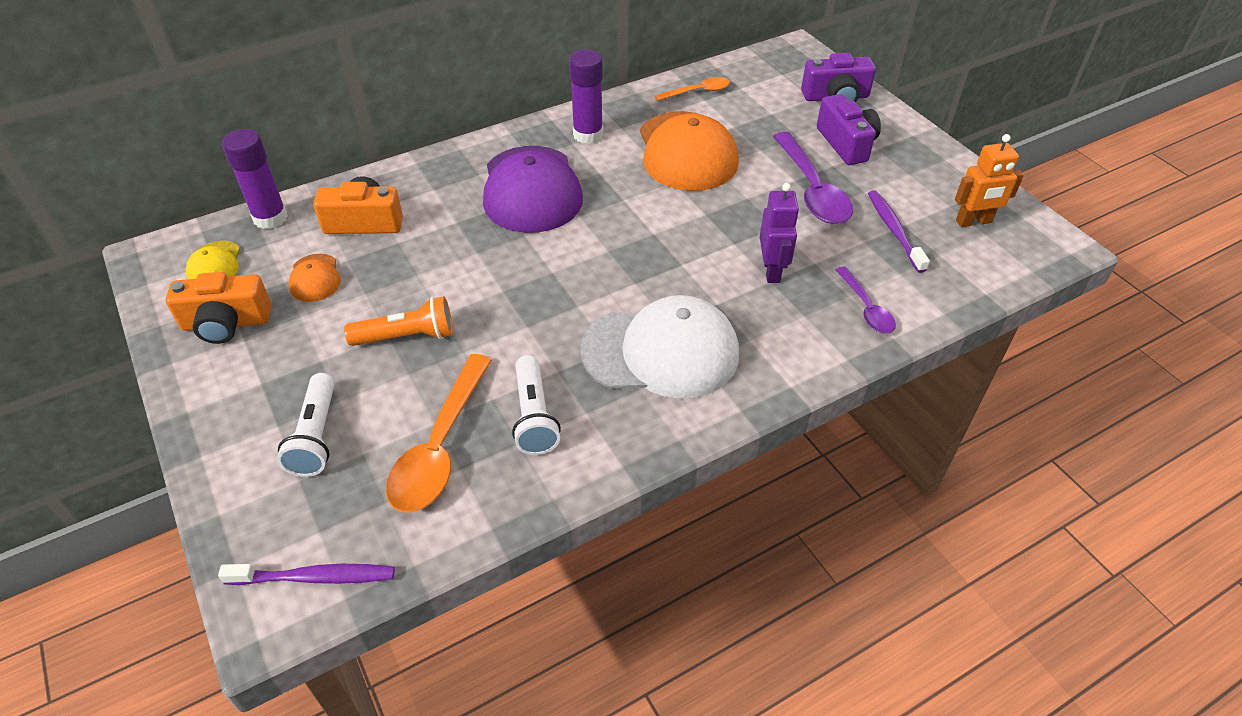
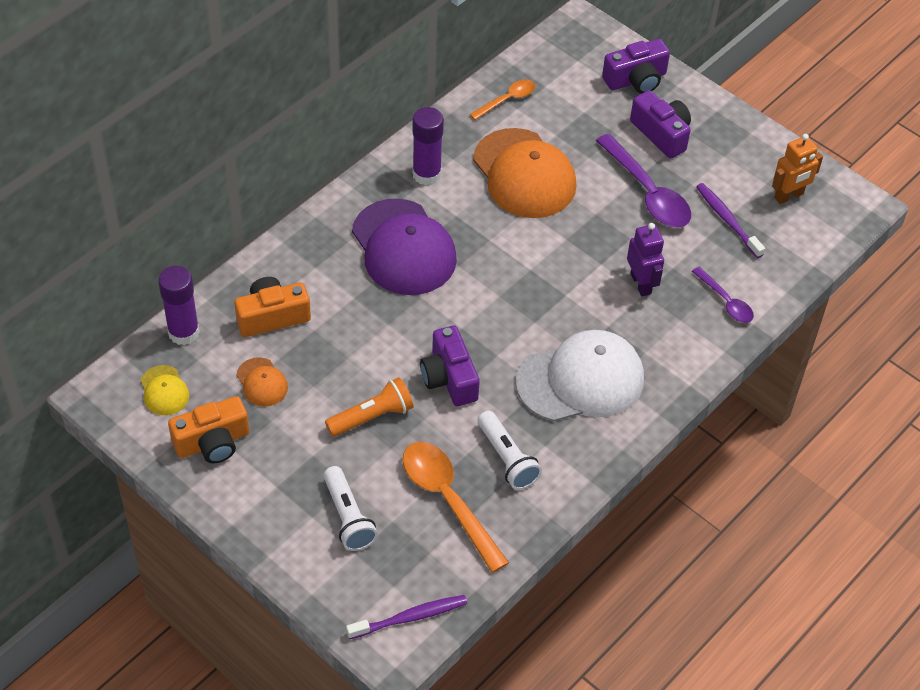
camera: 20 degrees left, 5 degrees up
(440, 446) = (448, 500): orange spoon -> orange spoon turned 150 degrees clockwise
(513, 317) = (449, 378): none -> purple camera

